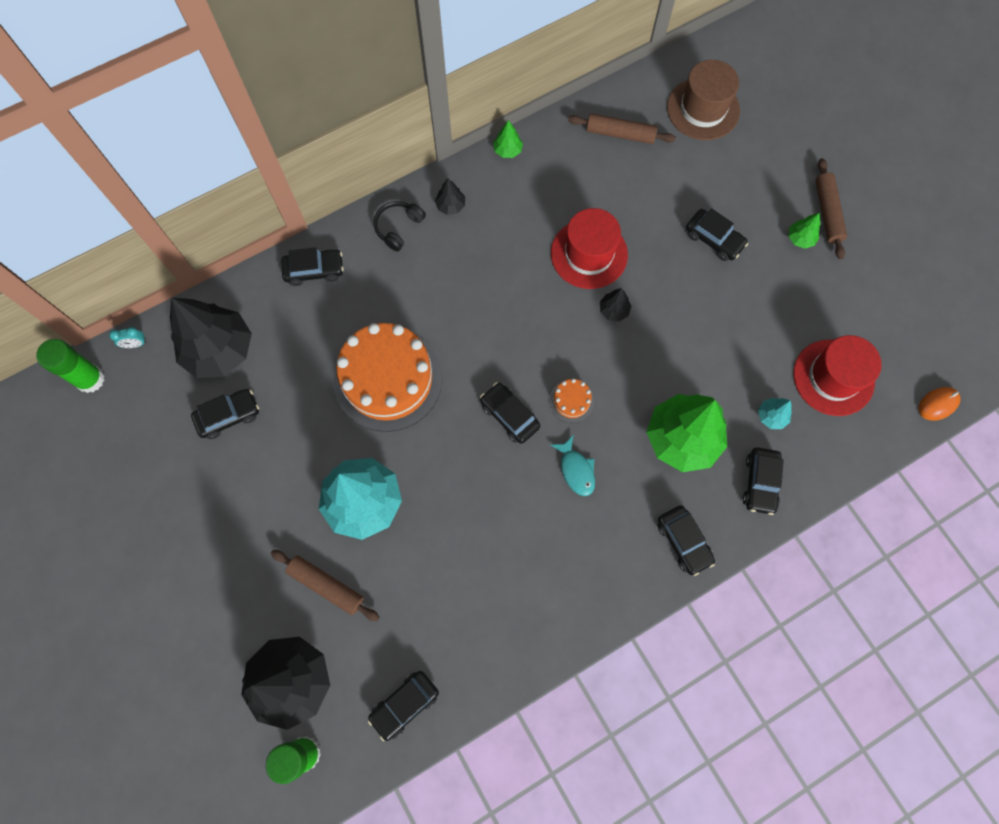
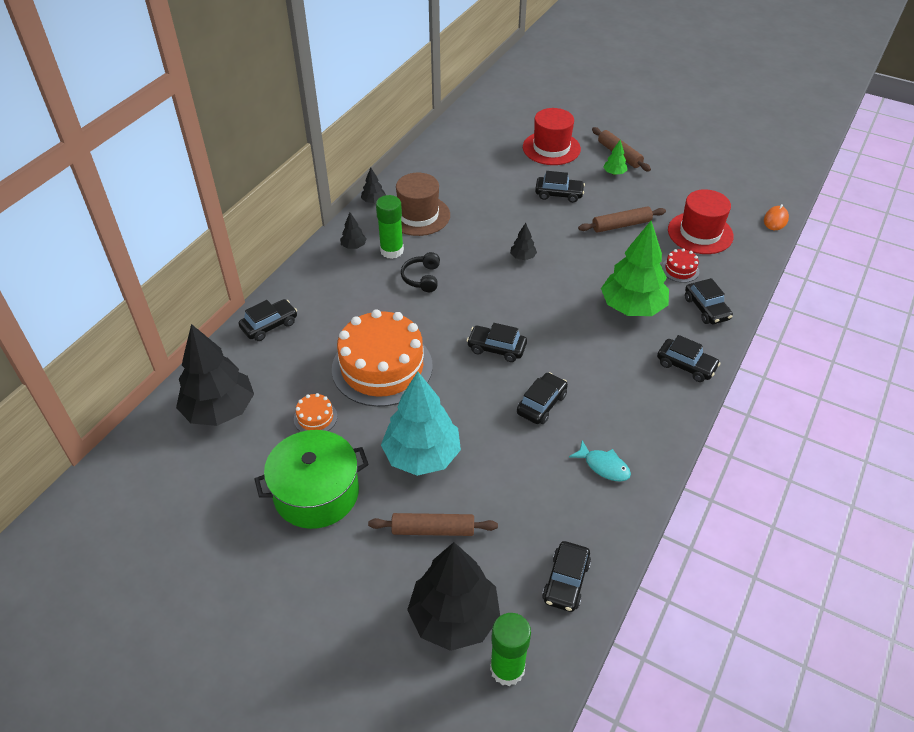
camera: 30 degrees left, 25 degrees down
(90, 379) = (105, 483): green glue stick -> green glue stick (392, 251)
(135, 344) = (135, 439): turquoise clock -> none
(228, 416) = (259, 451): black car -> black car (541, 404)
(252, 489) = (316, 493): none -> green pot
(398, 228) = (321, 274): black headphones -> black headphones (422, 278)
(507, 150) = (373, 201): green tree -> black tree
(571, 401) = (535, 320): orange cake -> orange cake (315, 417)
(576, 470) = (573, 359): turquoise fish -> turquoise fish (604, 466)
(589, 254) = (479, 234): red hat -> red hat (551, 148)
(620, 134) = (448, 165): brown rolling pin -> brown rolling pin (621, 225)
(703, 109) = (494, 134): brown hat -> brown hat (418, 215)
(771, 416) = (680, 269): turquoise tree -> red cake

